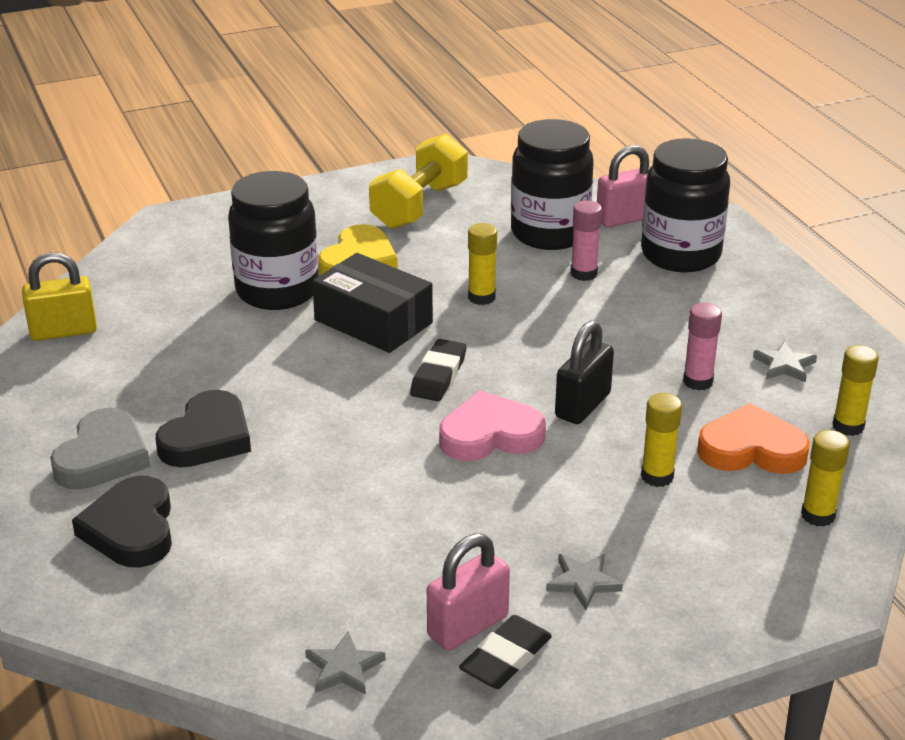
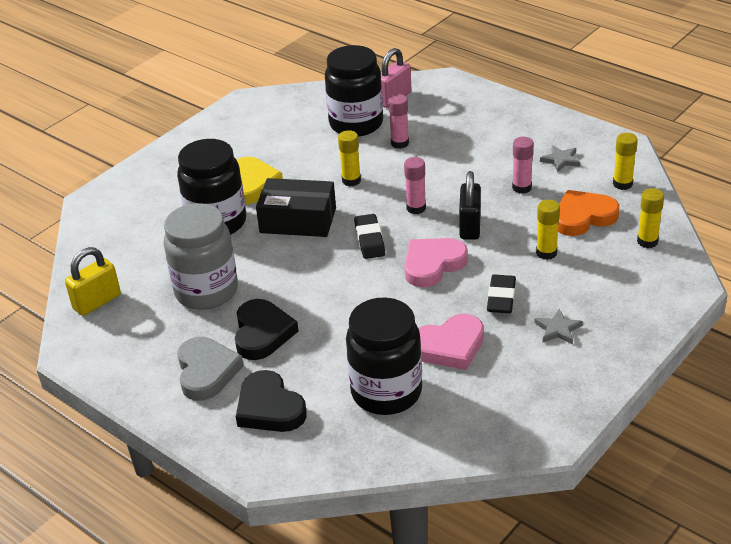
camera: 25 degrees left, 5 degrees up
(191, 364) = (206, 291): none -> grey jar
(344, 668) = (471, 432): grey star -> none
(418, 545) = (449, 346): none -> pink heart
(420, 206) = (257, 133): yellow dumbbell -> none
(468, 626) = (518, 380): pink padlock -> none
(505, 658) = (553, 388): black eraser -> black eraser (501, 298)
(533, 358) = (416, 208): none -> pink glue stick
(680, 255) = (446, 111): black jar -> black jar (386, 392)

